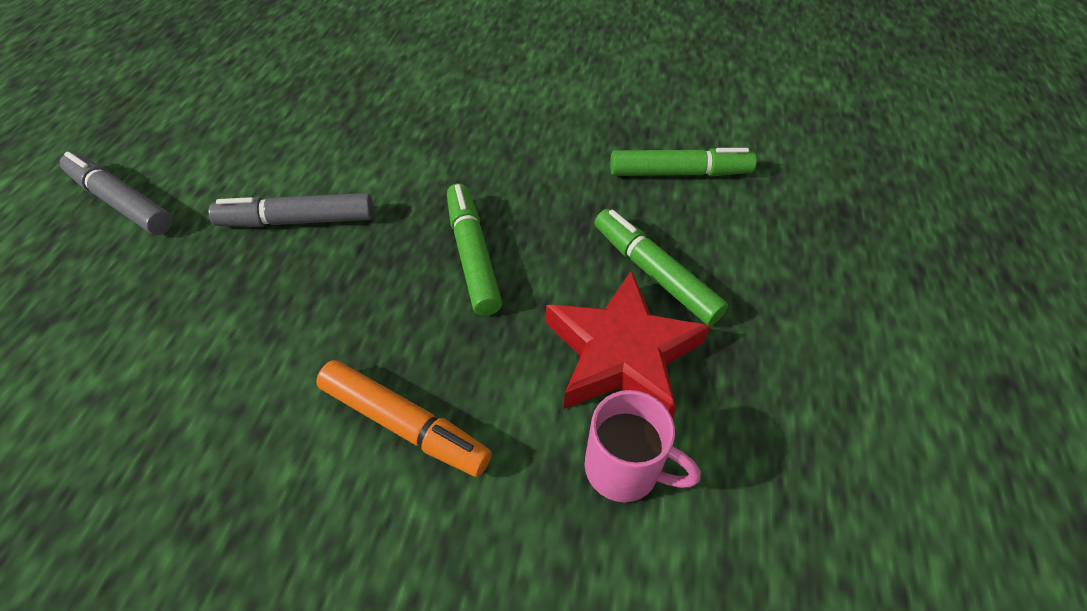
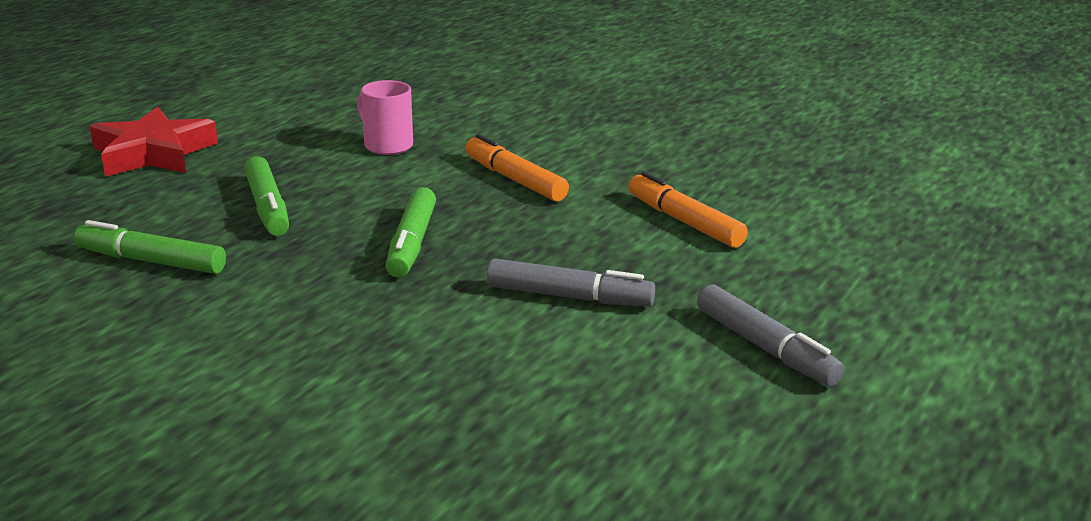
camera: 160 degrees left, 25 degrees down
(167, 385) = (684, 221): none -> orange marker
(621, 354) = (341, 179): red star -> red star (153, 153)

